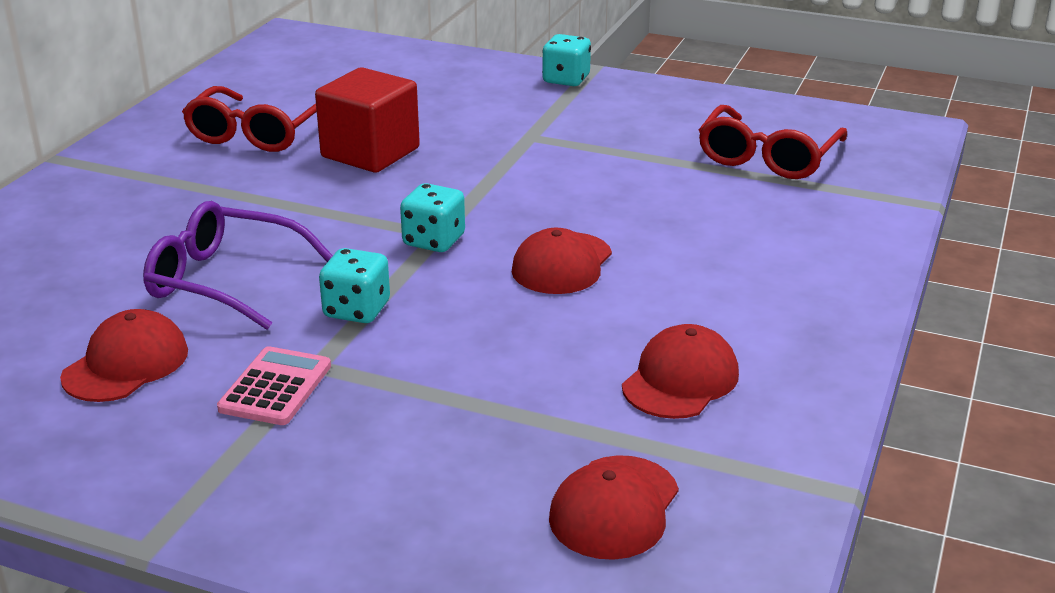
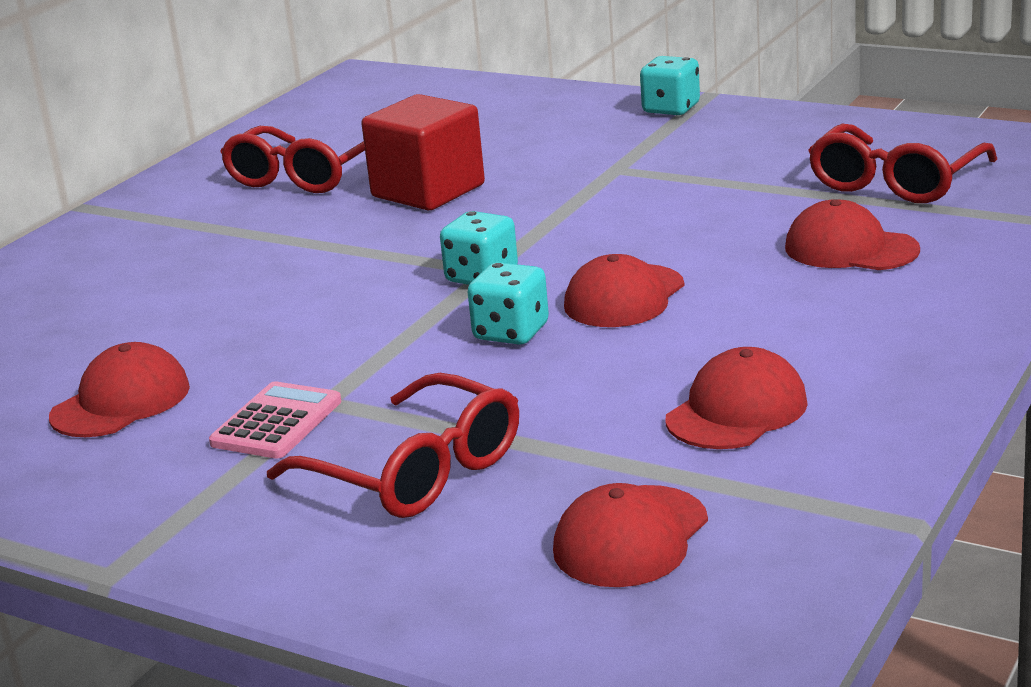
camera: 10 degrees right, 5 degrees down
(224, 280) = (241, 320): purple glasses -> none
(357, 310) = (381, 347): turquoise dice -> turquoise dice (511, 332)
(412, 440) = (416, 472): none -> red glasses
(743, 221) = (850, 249): none -> red cap

